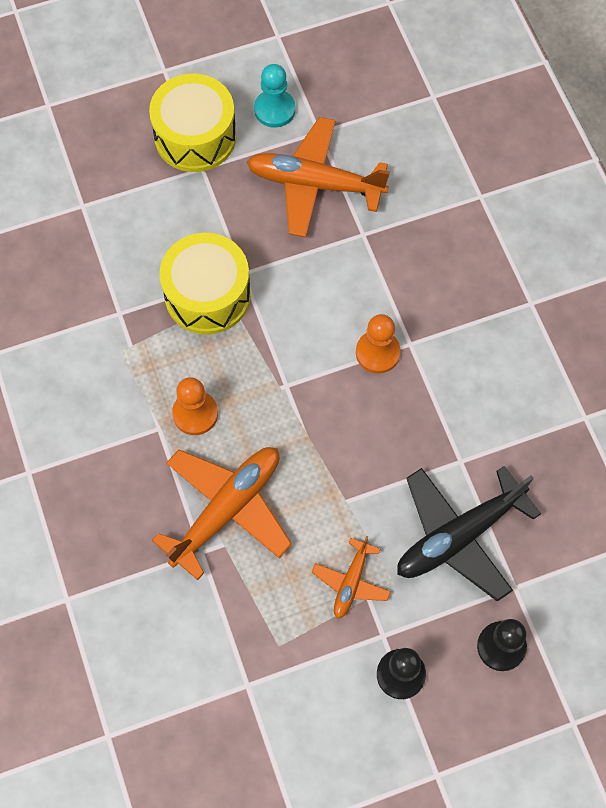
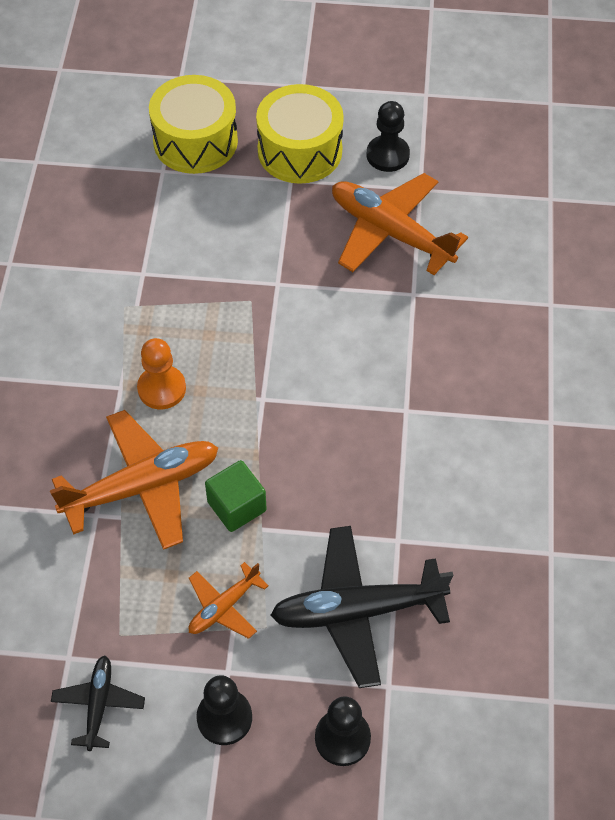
camera: 25 degrees right, 10 degrees down
(207, 295) = (233, 289): yellow drum -> yellow drum (195, 141)
(274, 110) = (387, 155): turquoise pawn -> black pawn
(294, 712) = (99, 704): none -> black plane
(315, 491) = (237, 506): none -> green cube
(377, 353) = (369, 405): orange pawn -> none

